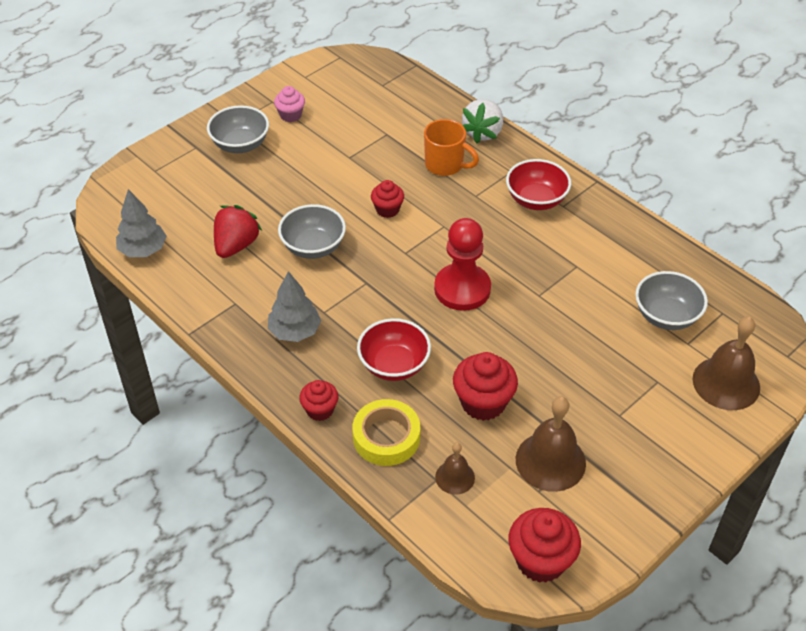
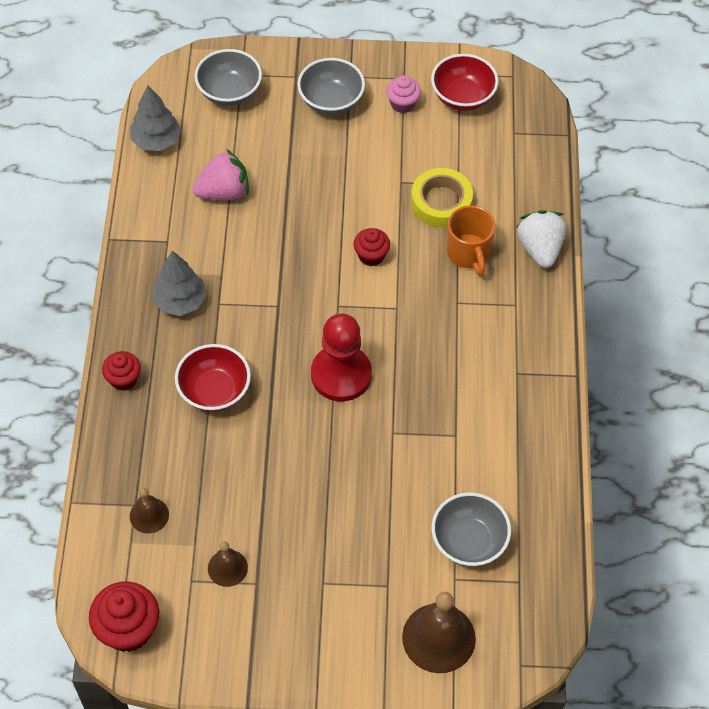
camera: 45 degrees right, 10 degrees up
(236, 245) = (223, 192): red strawberry -> pink strawberry
(313, 247) = (276, 241): grey bowl -> grey bowl (229, 92)
(386, 437) = (141, 442): yellow tape -> yellow tape (441, 202)
(483, 132) = (540, 248): white strawberry -> white strawberry turned 105 degrees clockwise
(483, 402) = (238, 479): red cupcake -> none
(536, 200) = (501, 349): red bowl -> red bowl (462, 97)
(550, 461) = (227, 568): brown bell -> brown bell, size x0.56

